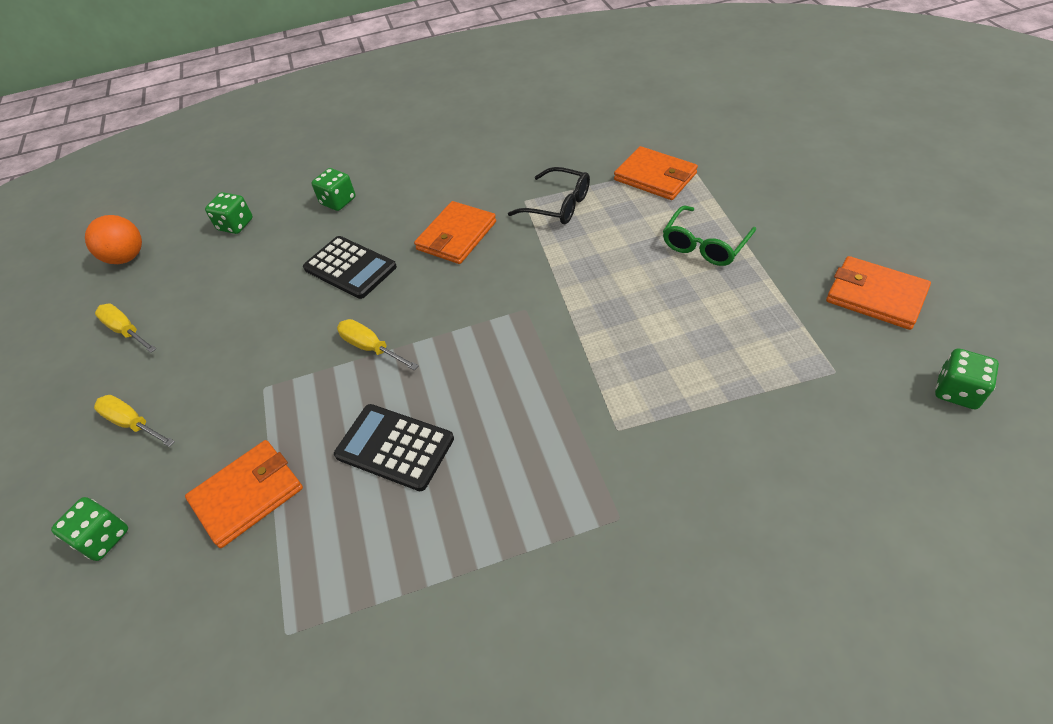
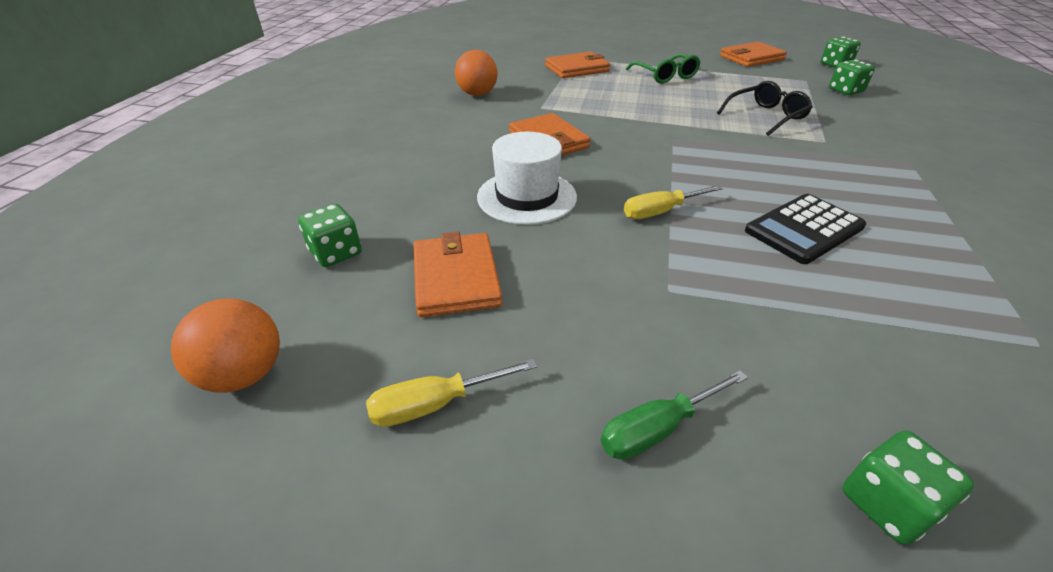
camera: 65 degrees left, 10 degrees down
(133, 423) = (658, 428): yellow screwdriver -> green screwdriver
(247, 495) = (838, 335): orange wallet -> orange wallet (456, 278)
(338, 201) = (406, 180): green dice -> green dice (845, 91)
(350, 268) = (527, 197): black calculator -> white hat
(521, 153) = (477, 94): none -> orange ball
(558, 205) = (564, 99): black glasses -> black glasses (766, 116)

